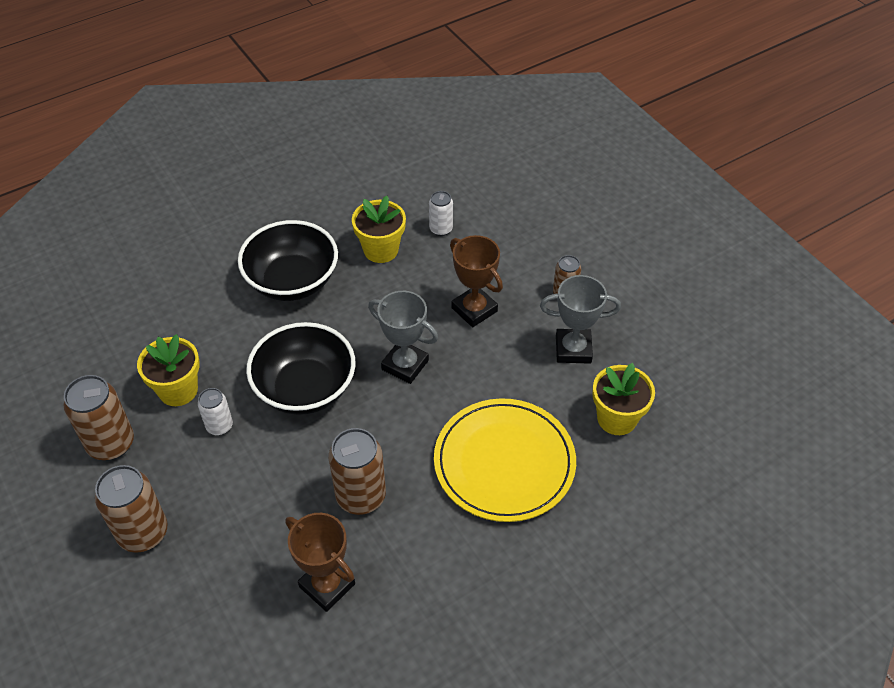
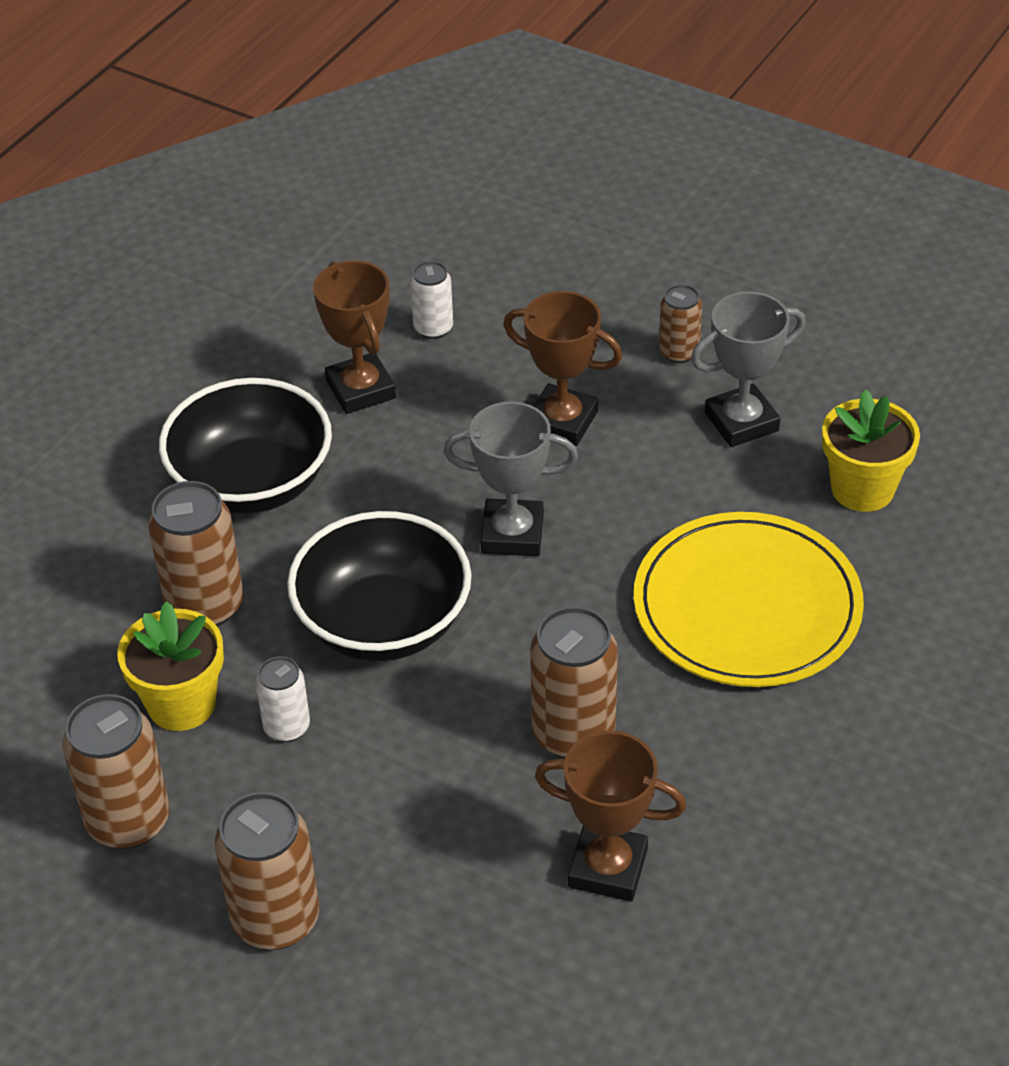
camera: 25 degrees left, 5 degrees down
(225, 340) = (205, 606): none -> brown can
(381, 250) = (361, 389): yellow flower pot -> brown trophy

